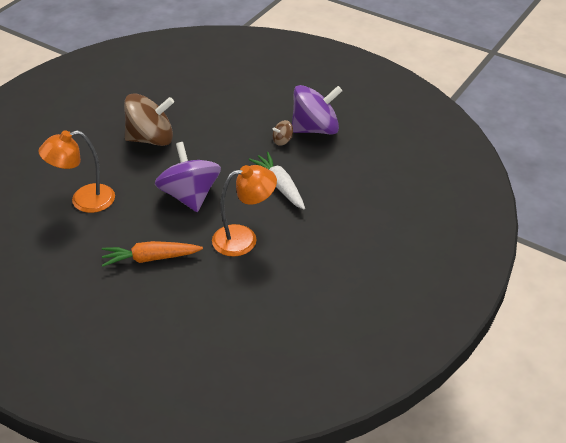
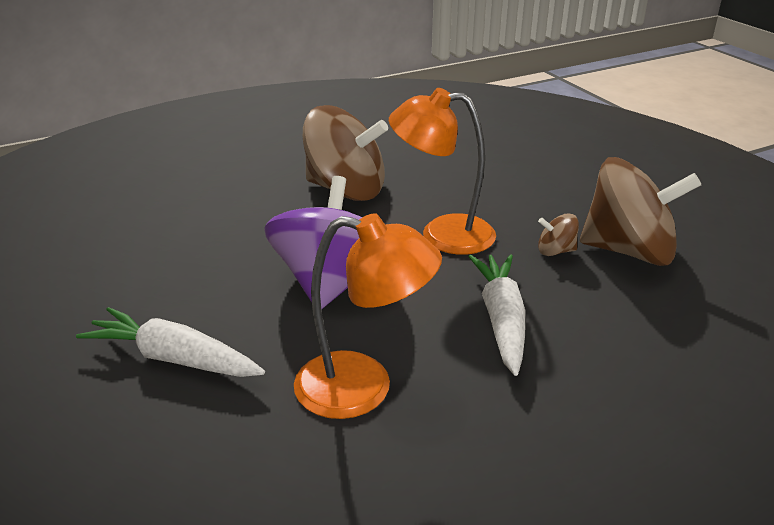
camera: 30 degrees right, 10 degrees down
(84, 201) = (173, 237): orange lamp -> orange lamp (442, 234)
(150, 258) = (173, 358): orange carrot -> white carrot
(315, 129) = (628, 251): purple spinning top -> brown spinning top

